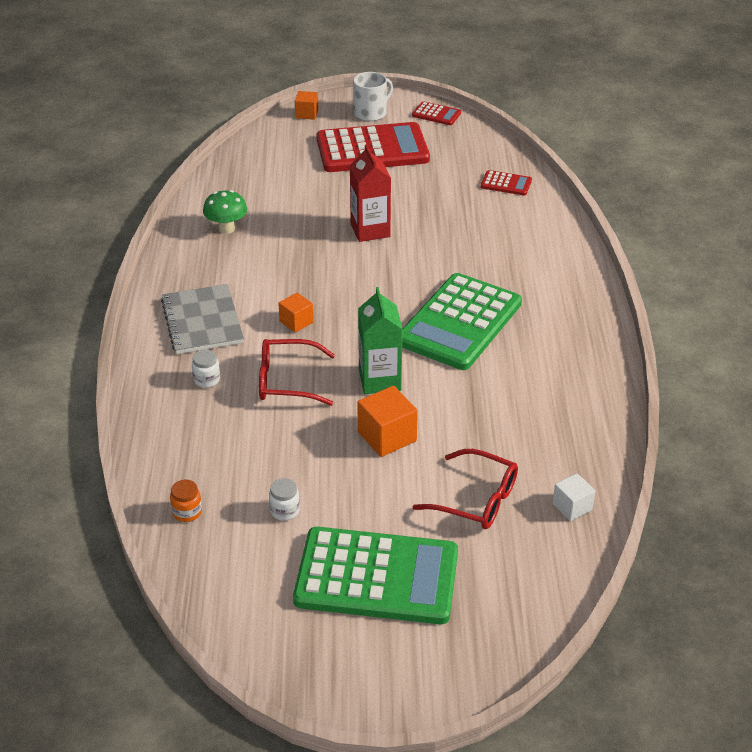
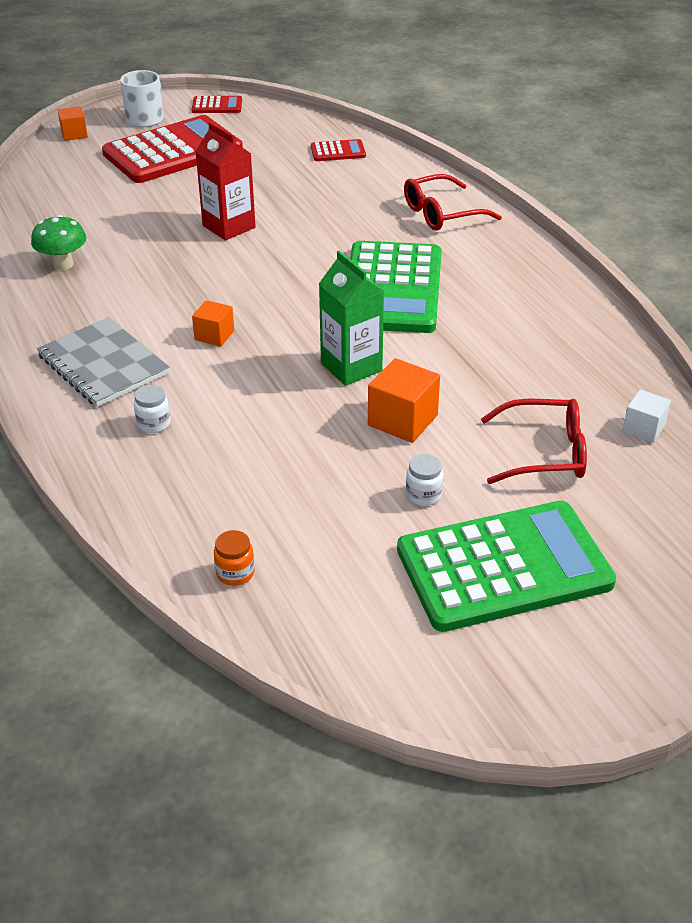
camera: 25 degrees left, 0 degrees up
(285, 511) = (349, 533): white jar -> white jar (423, 495)
(287, 381) = (249, 397): red glasses -> red glasses (442, 213)

